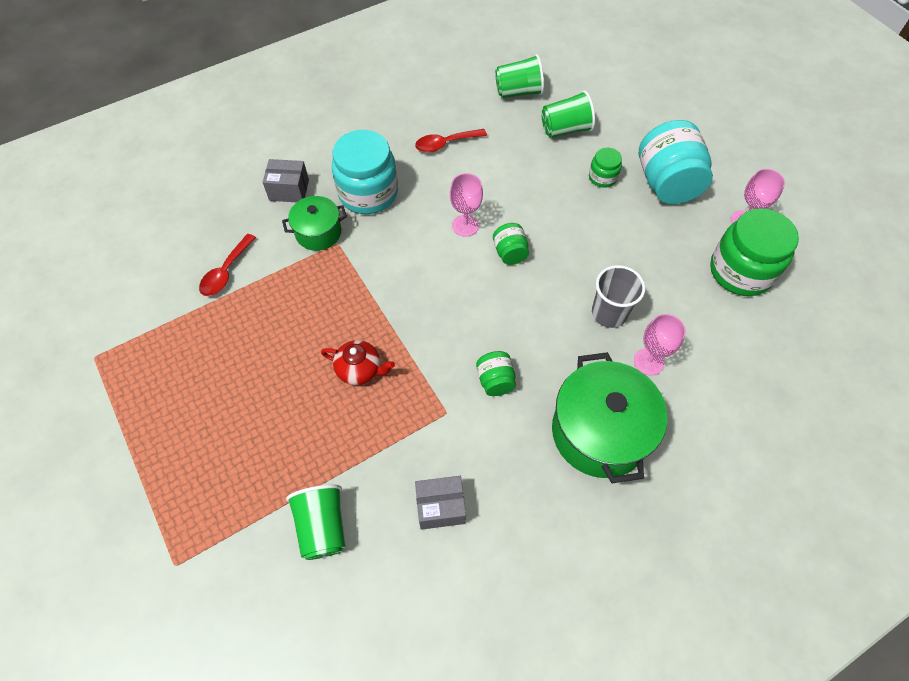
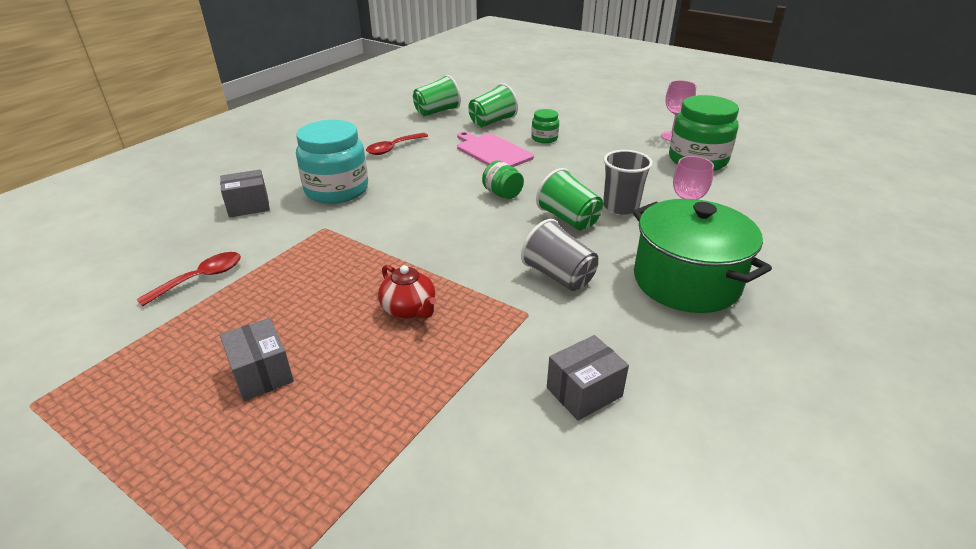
camera: 25 degrees left, 25 degrees down
(226, 272) = (200, 279): red spoon -> red spoon turned 135 degrees counterclockwise
(235, 391) = (262, 373): none -> grey box
(318, 233) = (298, 226): green pot -> none
(322, 526) = (455, 465): green cup -> green cup (568, 219)
(360, 369) = (409, 309): red teapot -> red teapot turned 60 degrees clockwise
(465, 225) = (448, 188): pink goblet -> none
(495, 381) = (558, 276): green jar -> grey cup
(537, 182) = (492, 151): none -> pink cutting board
(666, 183) = (597, 131): turquoise jar -> none

